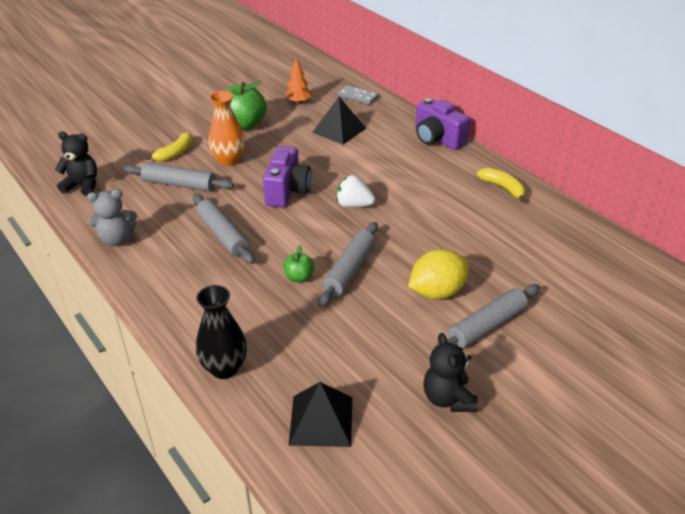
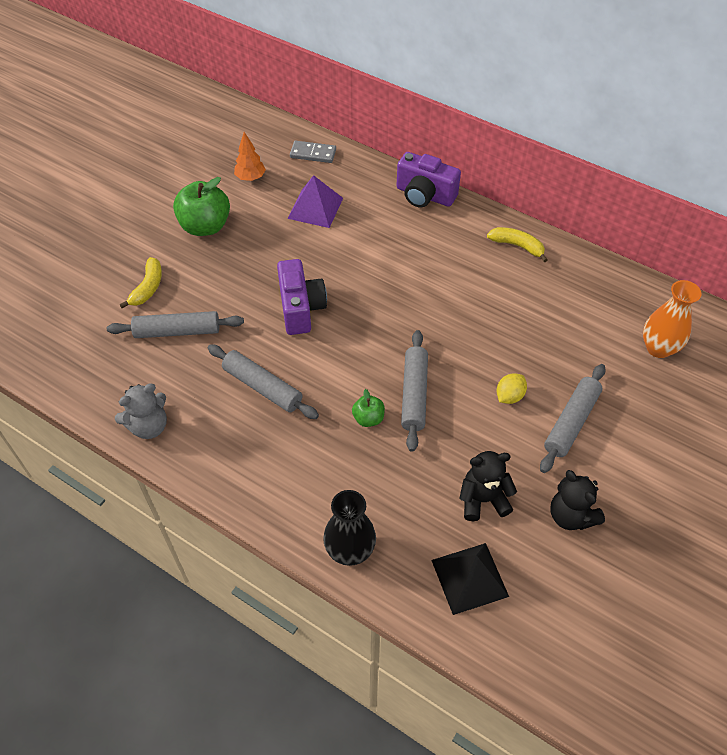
camera: 20 degrees left, 15 degrees up
(82, 185) = (65, 363): black teddy bear -> black teddy bear (483, 499)
(229, 160) = (215, 282): orange vase -> orange vase (658, 348)
(339, 130) = (315, 208): black pyramid -> purple pyramid
(354, 205) = (379, 309): white strawberry -> none
(437, 292) = (509, 396): yellow lemon -> yellow lemon, size x0.57

